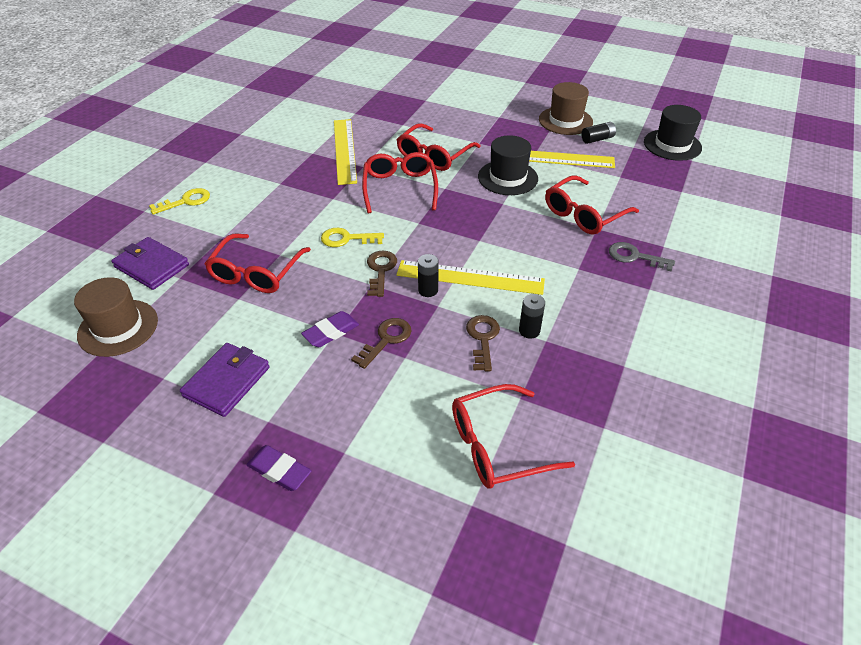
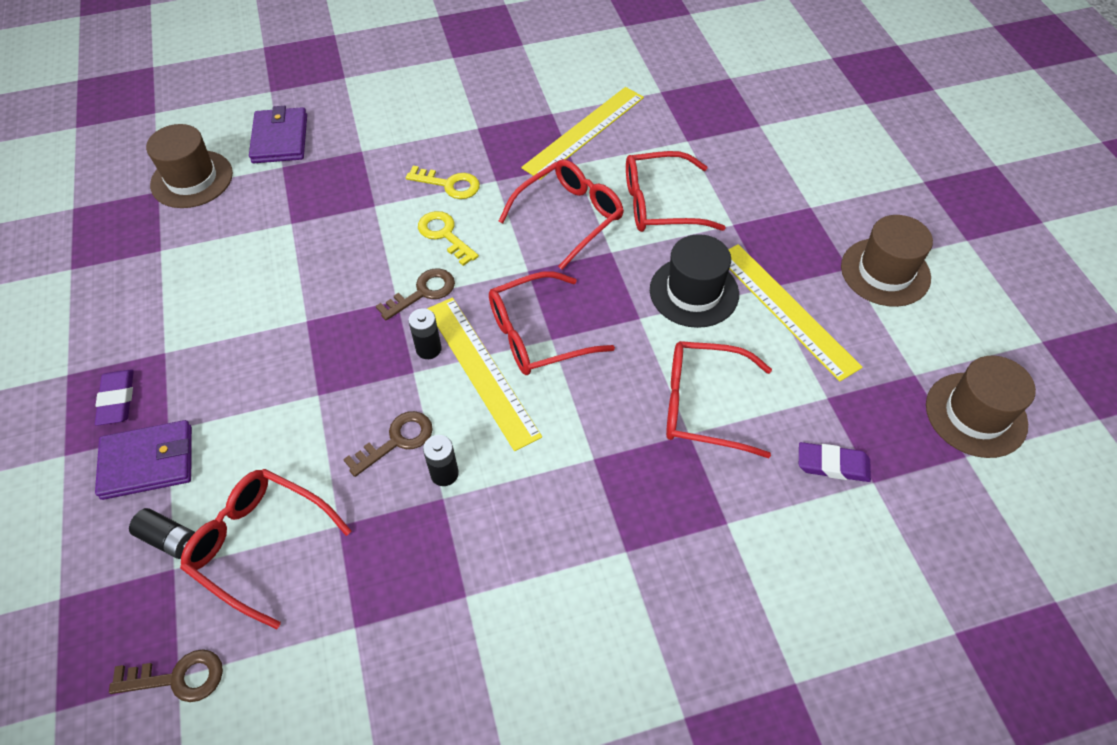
camera: 50 degrees right, 10 degrees up
(185, 201) = (383, 91): yellow key -> yellow key (449, 184)
(227, 382) = (187, 292): purple wallet -> purple wallet (148, 462)
(256, 272) = (335, 208): red glasses -> red glasses (538, 334)
(331, 332) = (304, 317): purple eraser -> purple eraser (832, 465)
(386, 340) = (329, 364): brown key -> brown key (177, 678)
(597, 139) = (884, 327): black battery -> black battery (169, 539)
(635, 257) = (673, 503): grey key -> none
(672, 145) = (975, 414): black hat -> brown hat

